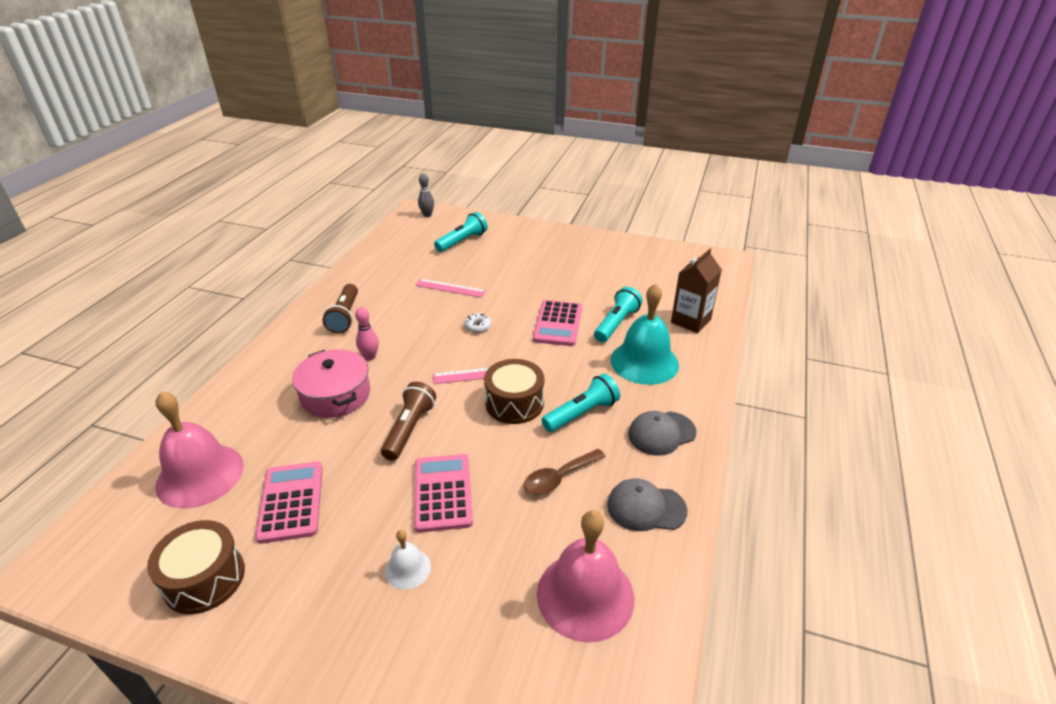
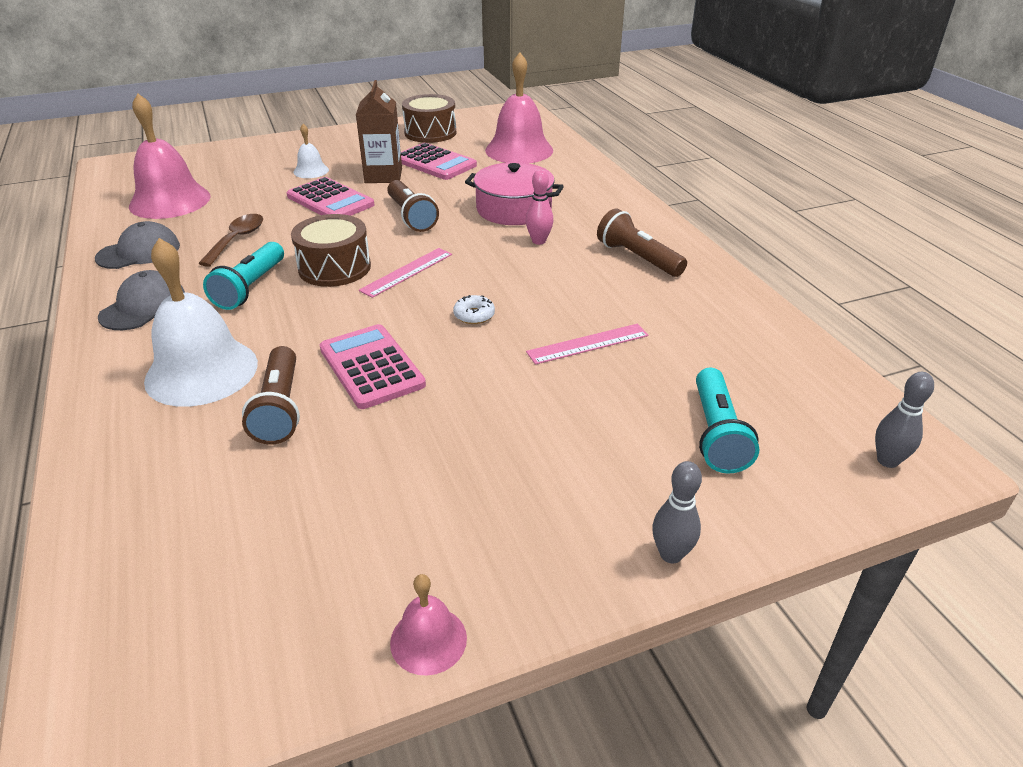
camera: 140 degrees right, 0 degrees up
(528, 227) = (671, 554): none -> grey bowling pin
(616, 324) = (280, 408): turquoise flashlight -> brown flashlight
(618, 240) = (428, 640): none -> pink bell
(644, 362) = (201, 371): turquoise bell -> white bell
(690, 321) = (145, 477): brown carton -> brown carton (383, 176)

